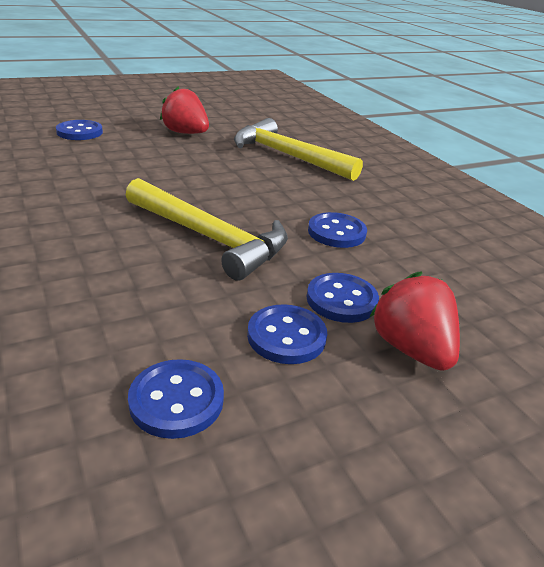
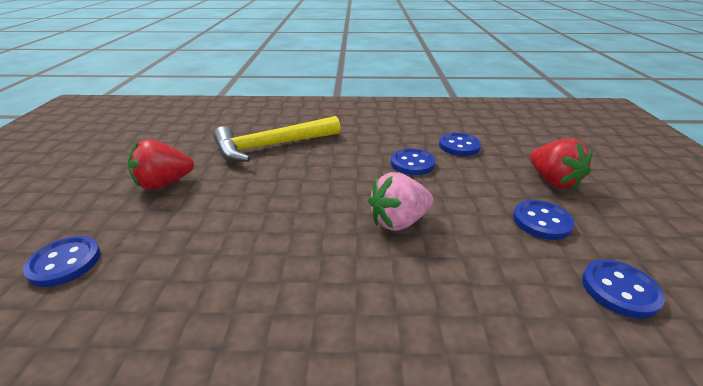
camera: 60 degrees left, 0 degrees up
(210, 238) = (398, 221): yellow hammer -> pink strawberry
(341, 300) = (500, 188): blue button -> blue button (459, 146)
(411, 349) = (553, 181): red strawberry -> red strawberry turned 120 degrees counterclockwise

